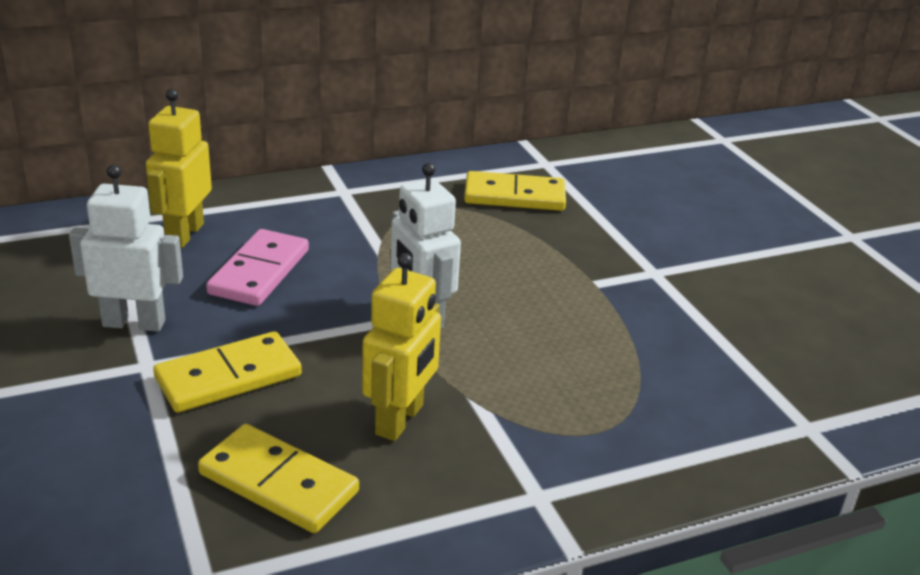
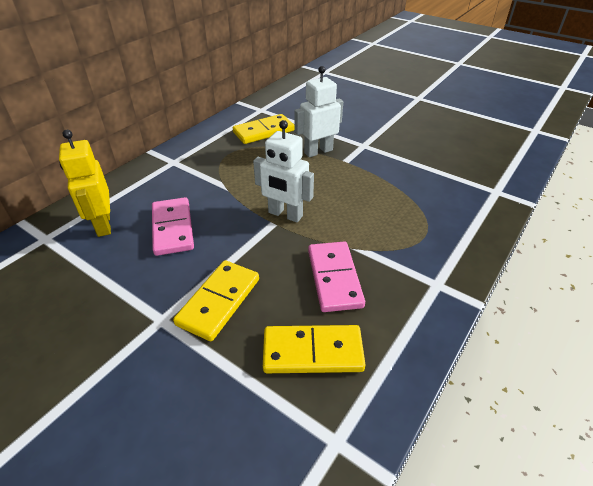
camera: 30 degrees left, 10 degrees up
(134, 323) = (126, 296): white robot -> white robot (318, 151)
(400, 420) = (334, 278): yellow robot -> pink domino

